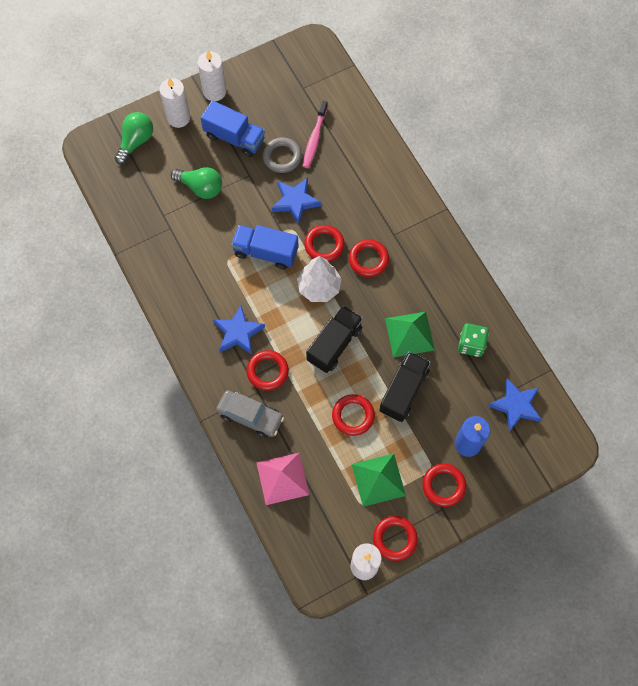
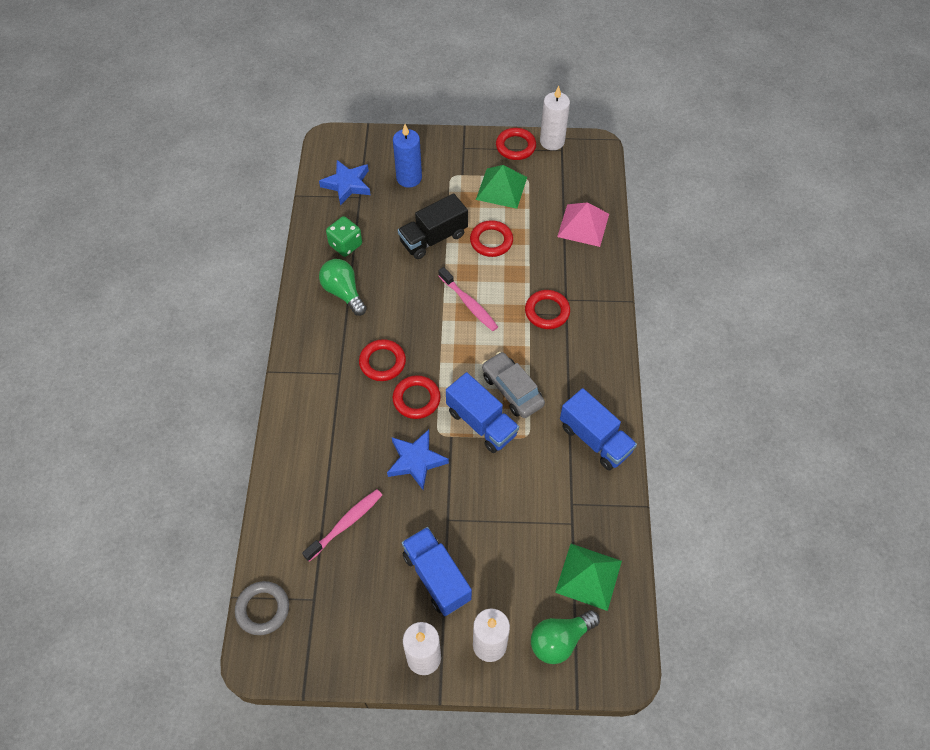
camera: 150 degrees left, 10 degrees down
(176, 283) = (595, 439): none -> blue truck
(200, 187) = (511, 534): green light bulb -> green light bulb (343, 292)
(238, 332) = (556, 359): blue star -> none
(250, 416) = (584, 283): grey car -> grey car (512, 390)
(282, 157) = (397, 521): grey ring -> grey ring (263, 609)
(319, 287) = (449, 361): white tree -> none
(334, 344) = (469, 304): black truck -> pink toothbrush
(409, 334) = (393, 279): green pyramid -> green pyramid (588, 576)
(443, 485) = (451, 161): red ring -> none

